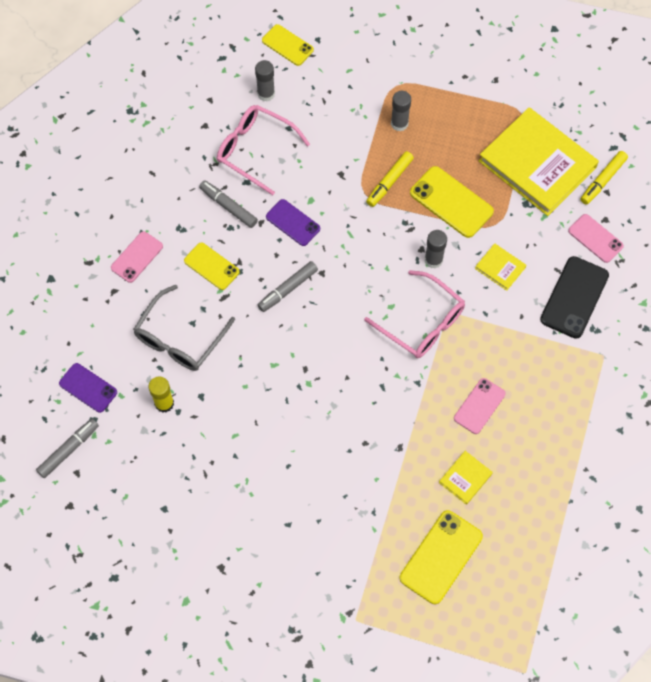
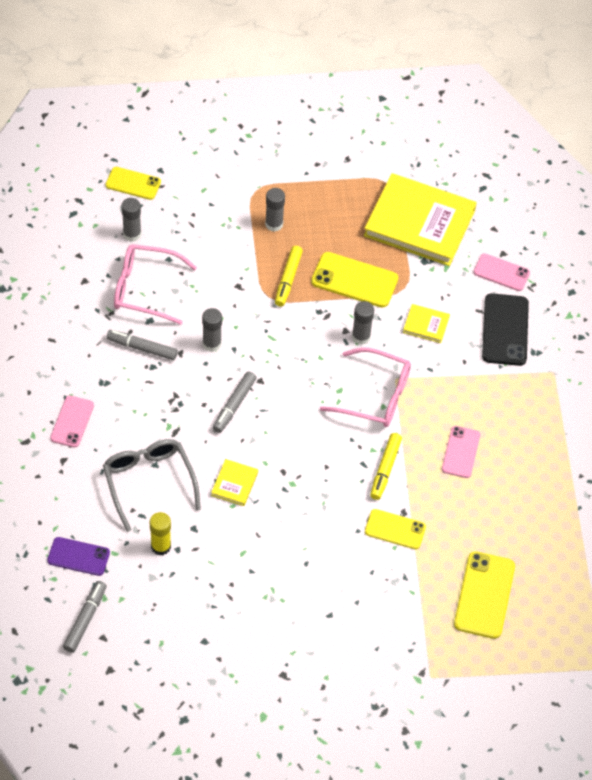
camera: 25 degrees left, 10 degrees down
(180, 338) = (149, 482): grey glasses -> grey glasses turned 150 degrees clockwise
(211, 266) = (150, 407): yellow phone -> yellow phone (395, 529)
(293, 223) = (212, 344): purple phone -> grey glue stick
(465, 478) = (476, 519): yellow book -> yellow book (234, 484)
(603, 180) = (486, 220): yellow marker -> yellow marker (385, 469)

